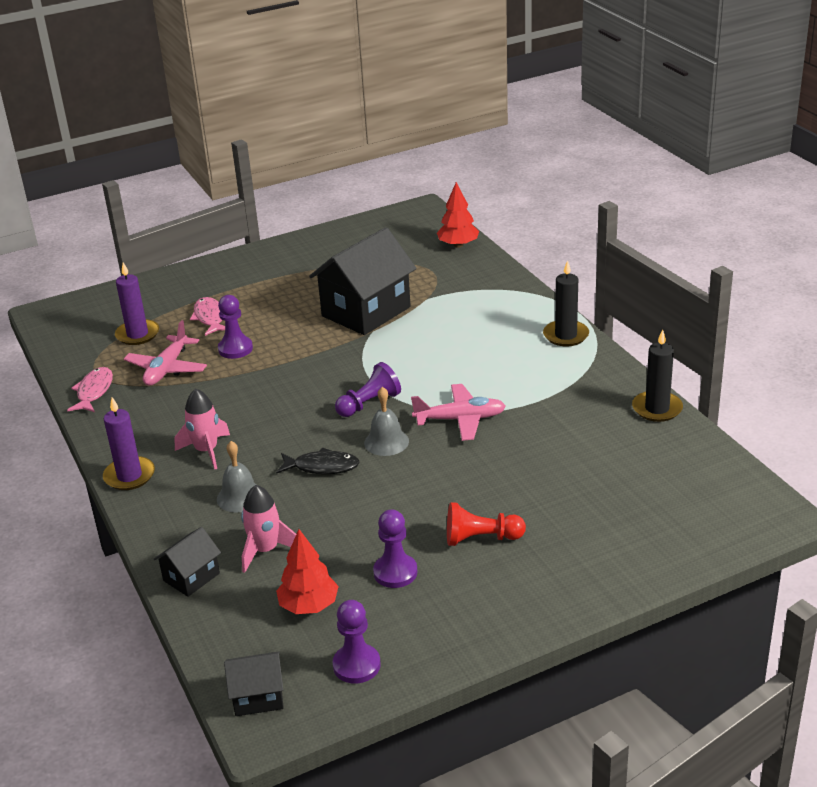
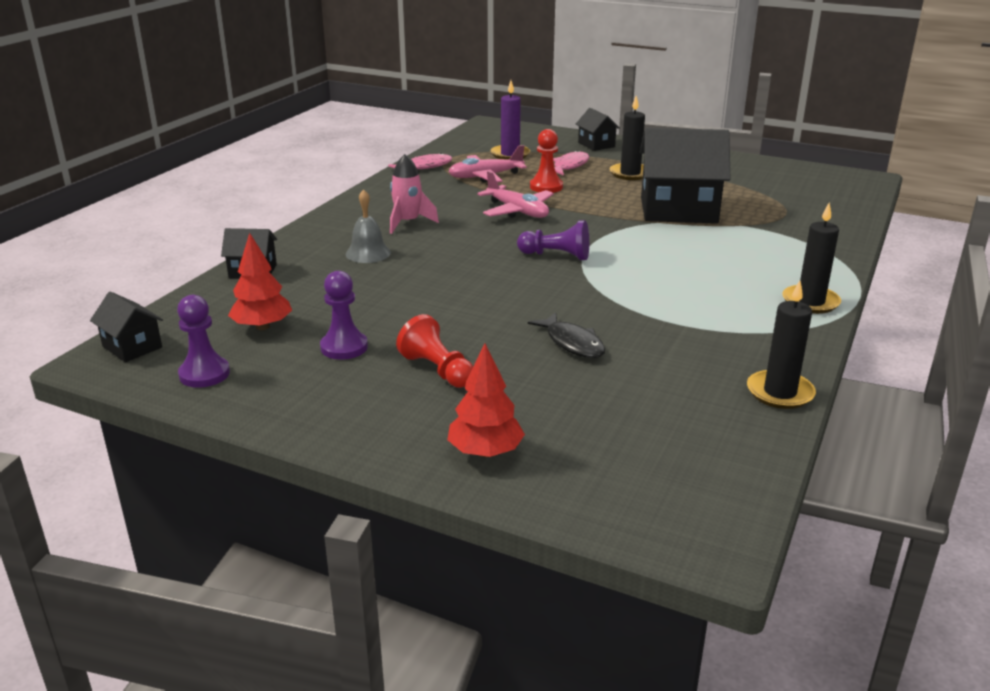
camera: 50 degrees right, 5 degrees down
(129, 476) = (345, 210): purple candle -> none
(185, 283) = (596, 145): none -> black house
(235, 349) = (546, 187): purple pawn -> red pawn
(266, 550) = (314, 285): pink rocket -> none
(269, 297) = (630, 174): none -> black candle
(322, 467) = (446, 268): black fish -> black fish (572, 343)
(386, 442) = (516, 280): grey bell -> none
(458, 245) = (847, 209): red tree -> red tree (485, 452)
(460, 419) = (595, 299): pink plane -> pink plane (517, 211)

